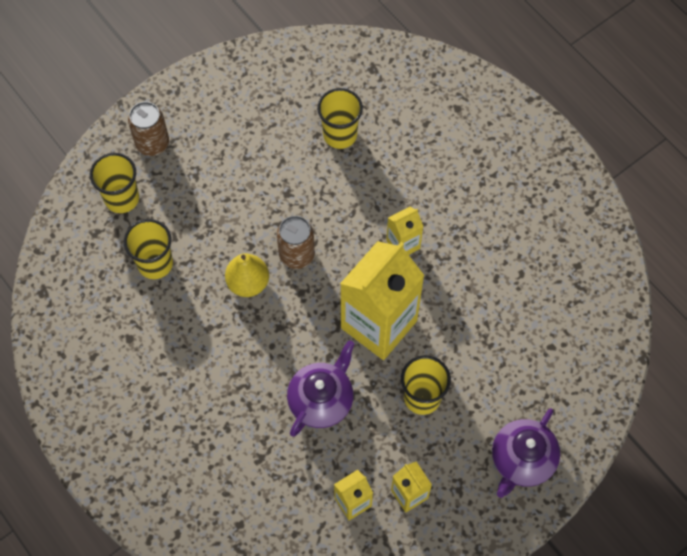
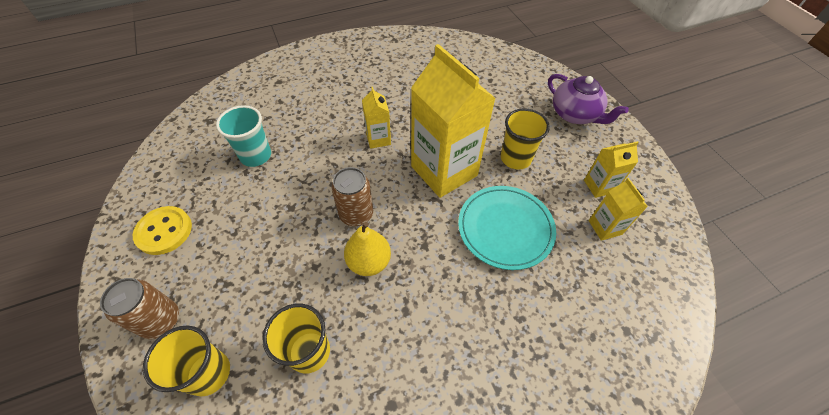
camera: 75 degrees left, 10 degrees down
(231, 101) = (164, 231): none -> yellow button
(321, 400) = (505, 228): purple teapot -> turquoise plate
(340, 135) = (256, 156): yellow cup -> turquoise cup

